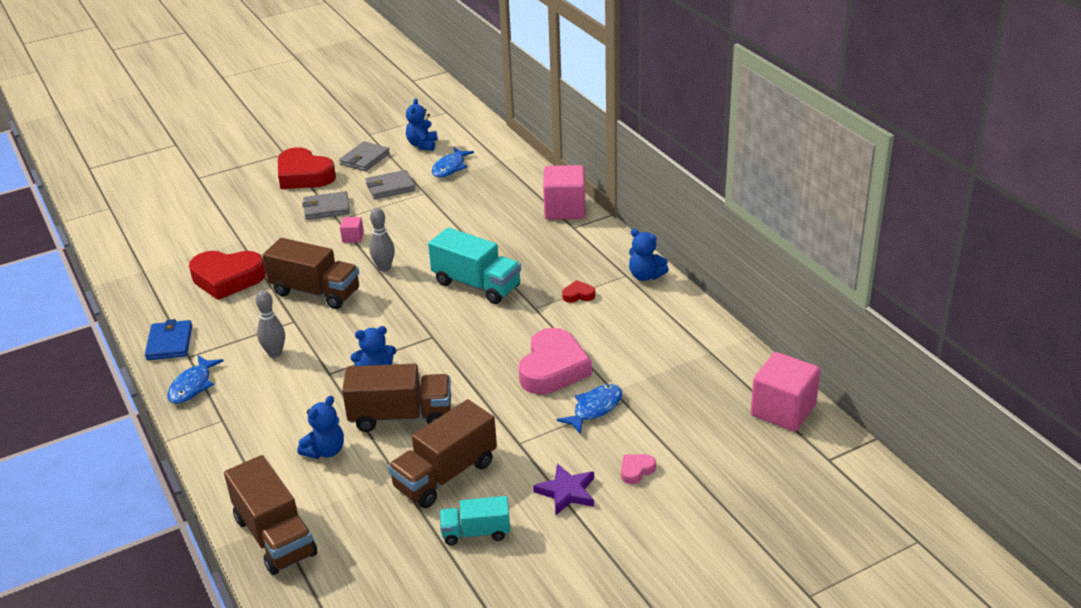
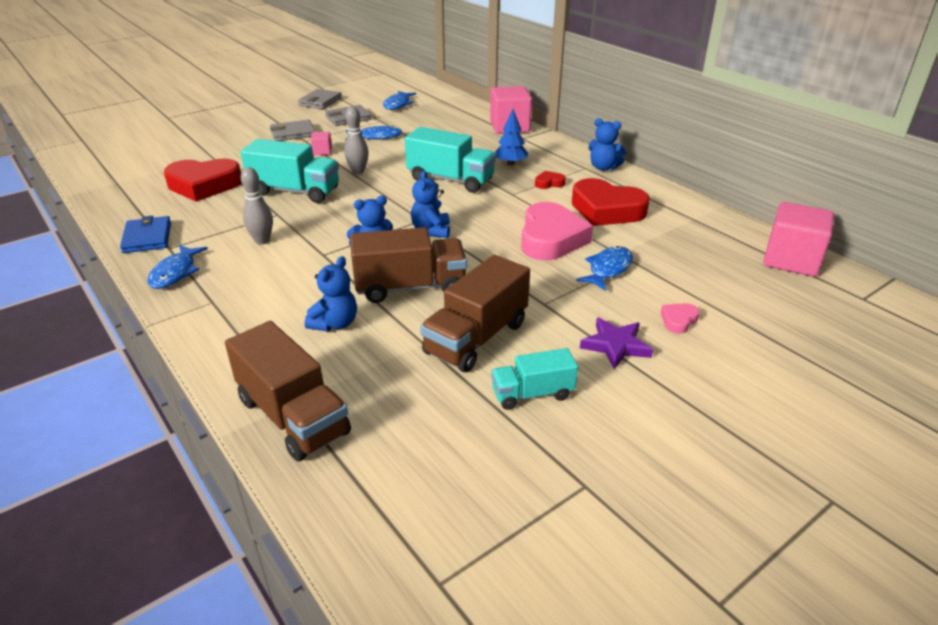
camera: 10 degrees left, 0 degrees up
(304, 175) = (267, 113): red heart -> red heart (606, 210)
(316, 292) = (295, 191): brown truck -> turquoise truck
(414, 218) = (376, 137): none -> blue fish
(422, 145) = (369, 92): blue teddy bear -> blue teddy bear (431, 231)
(547, 265) = (510, 163): none -> blue tree

